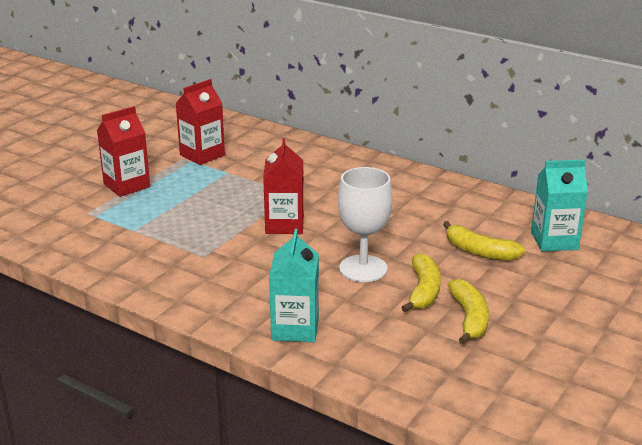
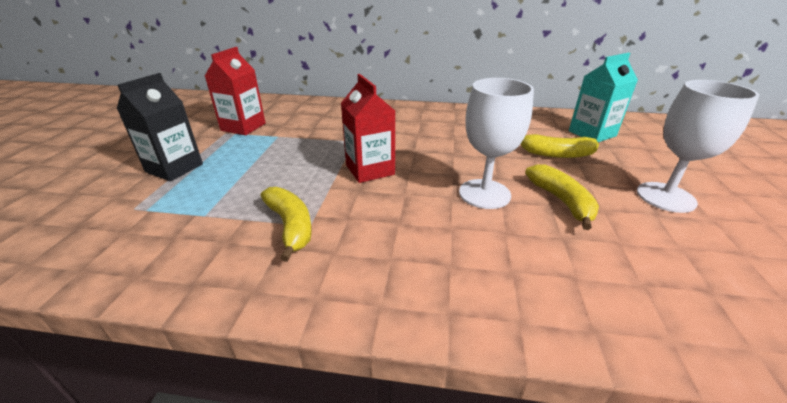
camera: 25 degrees left, 5 degrees up
(127, 185) = (174, 168): red carton -> black carton
(295, 328) = (494, 291): turquoise carton -> none
(469, 318) = (634, 218): yellow banana -> yellow banana (290, 226)
(527, 313) = (665, 197): none -> white goblet

